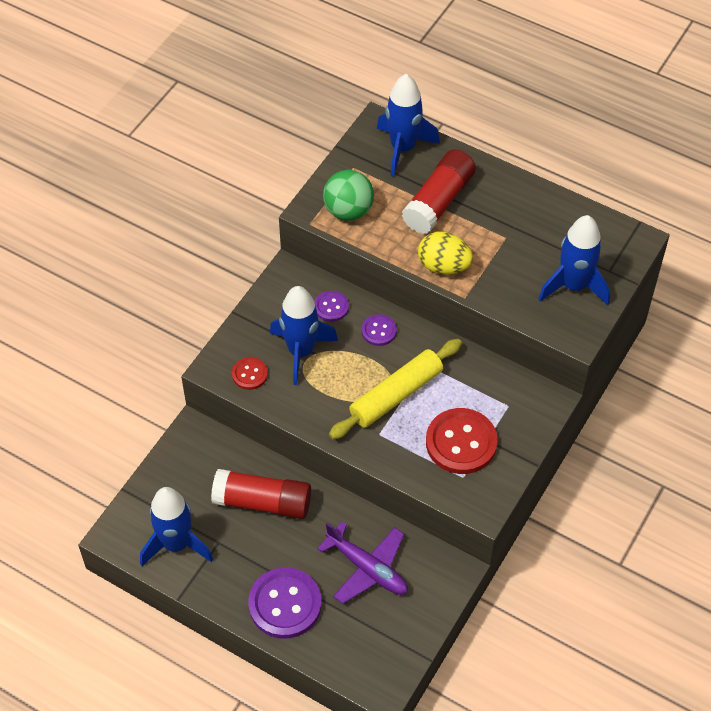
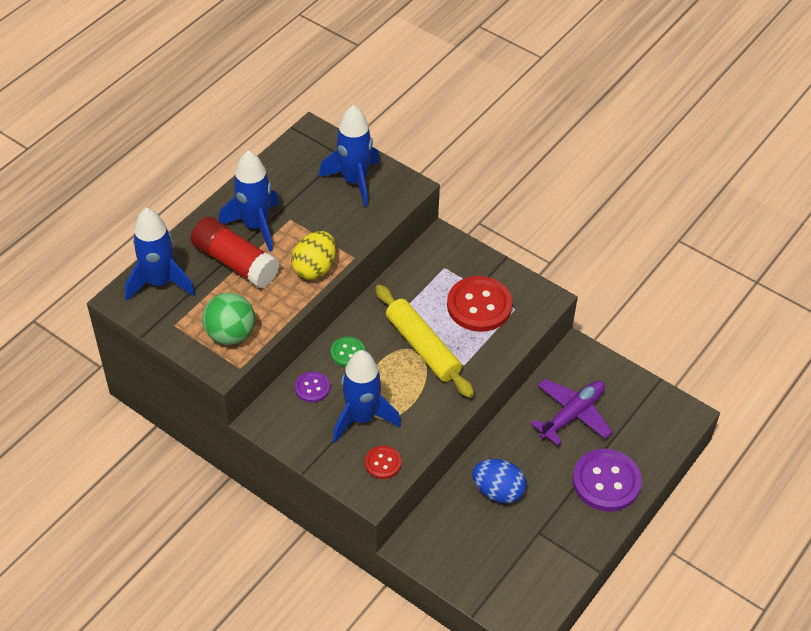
camera: 85 degrees left, 5 degrees down
(176, 544) = (539, 569): blue rocket -> blue rocket (255, 226)
(263, 502) = (498, 491): red glue stick -> blue egg
(379, 331) = (347, 352): purple button -> green button

